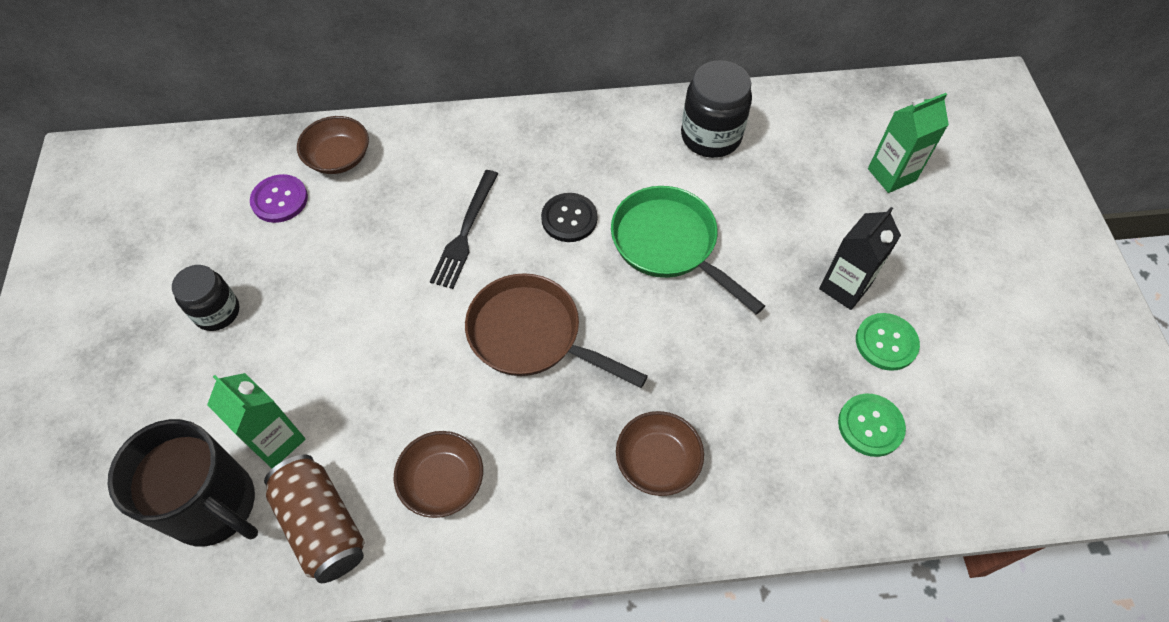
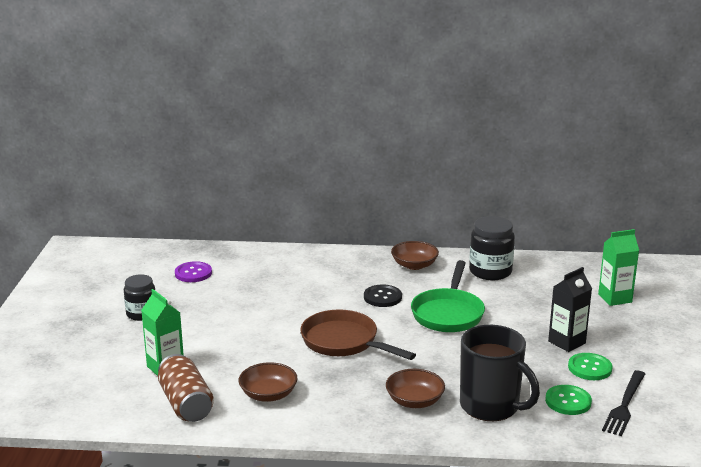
camera: 10 degrees right, 35 degrees down
(215, 506) = (120, 389): black mug -> black mug (491, 407)
(338, 158) = (236, 260): brown bowl -> brown bowl (414, 265)
(465, 232) = (311, 296): black fork -> black fork (624, 405)
(669, 244) = (448, 313): green pan -> green pan turned 135 degrees counterclockwise

